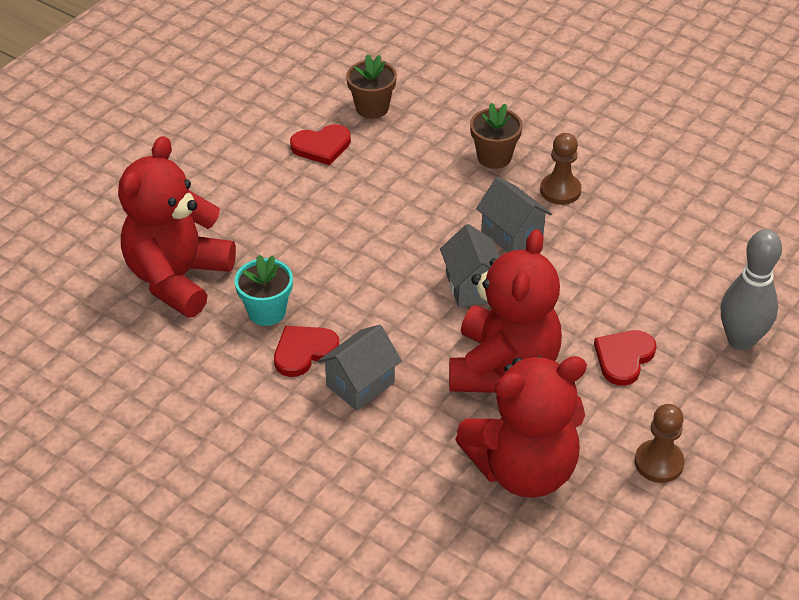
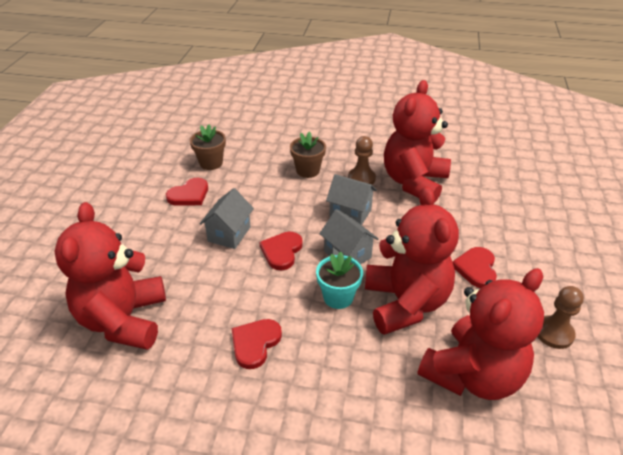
camera: 25 degrees left, 5 degrees down
(267, 311) = (209, 322): turquoise flower pot -> turquoise flower pot (338, 297)
(360, 384) = (313, 354): grey house -> grey house (229, 234)
(394, 257) = (281, 251): none -> red heart
(630, 218) = (414, 182): none -> red teddy bear
(740, 340) = (533, 233): grey bowling pin -> none

